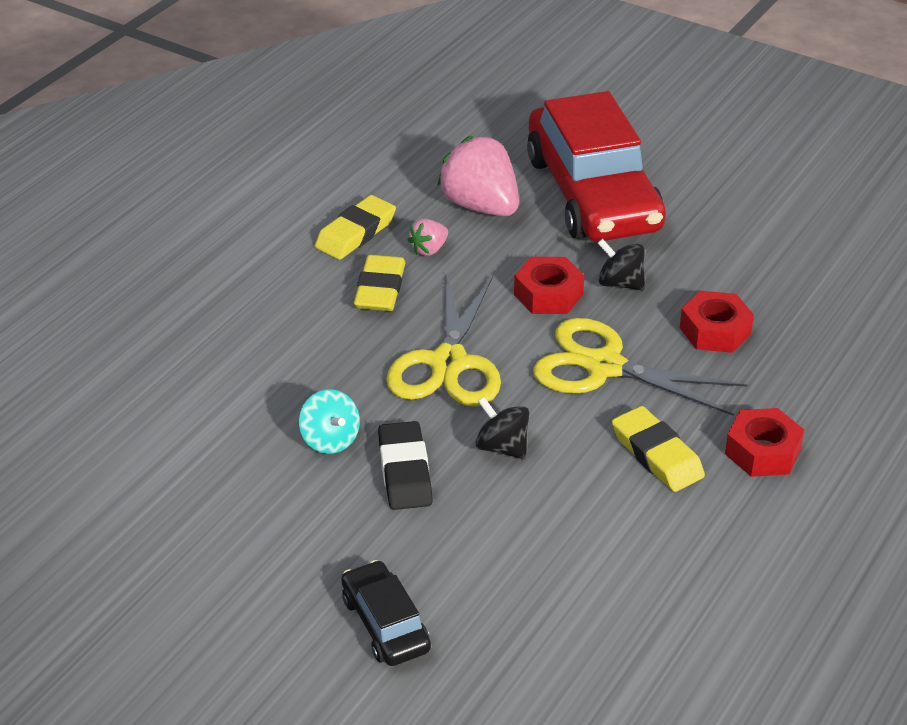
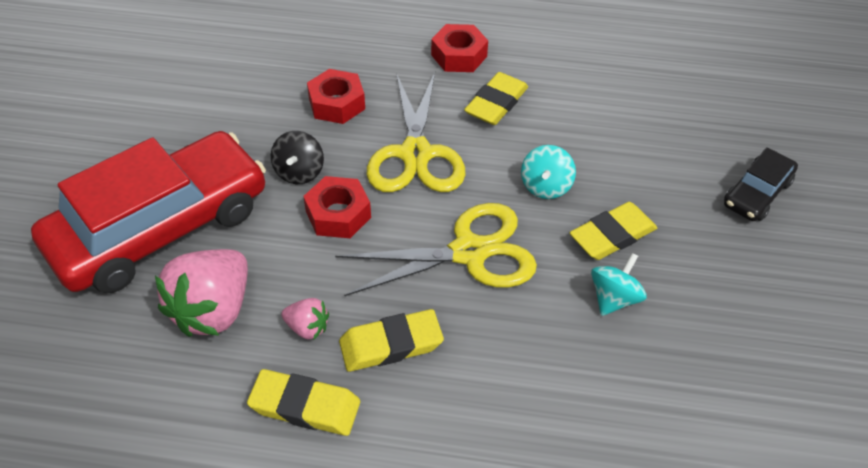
camera: 115 degrees left, 10 degrees up
(405, 471) = (612, 235): black eraser -> yellow eraser
(502, 447) = (545, 186): black spinning top -> turquoise spinning top

